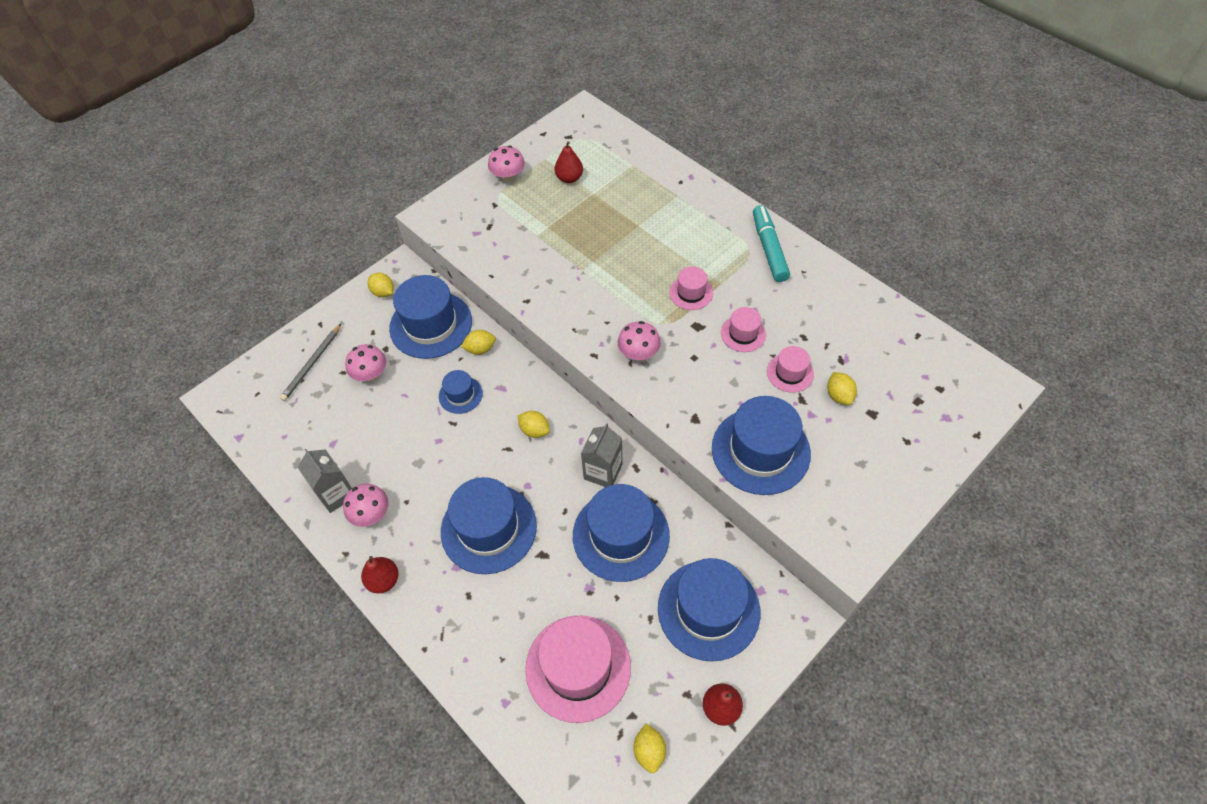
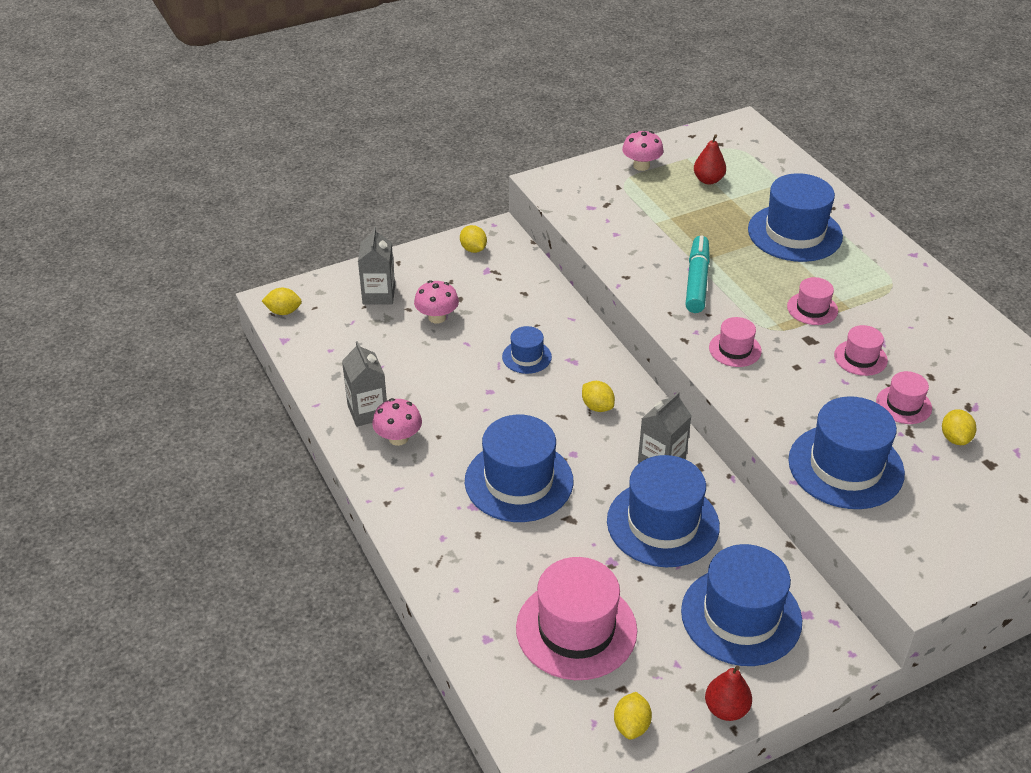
camera: 15 degrees right, 15 degrees down
(312, 364) = (378, 295): grey pencil -> grey carton
(384, 580) = (393, 498): red pear -> none
(431, 325) = (514, 288): blue hat -> blue hat (794, 233)
(480, 349) = (561, 321): yellow lemon -> yellow lemon (283, 312)
(638, 353) = (735, 349): pink mushroom -> pink hat
(769, 248) = (916, 288): turquoise marker -> turquoise marker (697, 281)

